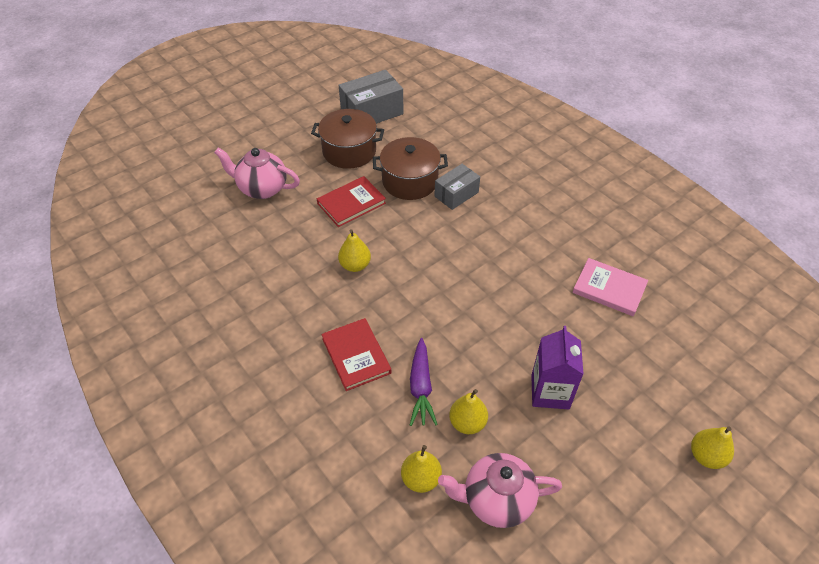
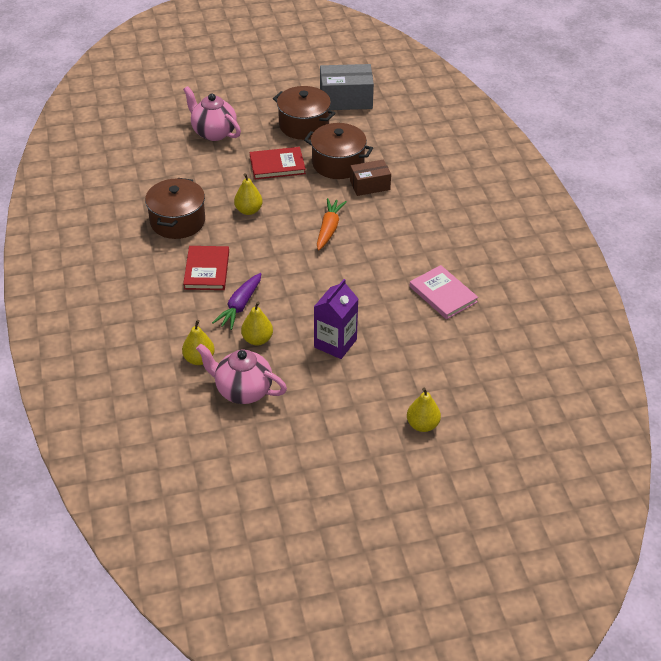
camera: 25 degrees right, 5 degrees down
(286, 307) = (177, 221): none -> brown pot
(450, 256) = (329, 229): none -> orange carrot
(456, 194) = (370, 185): grey box -> brown box

